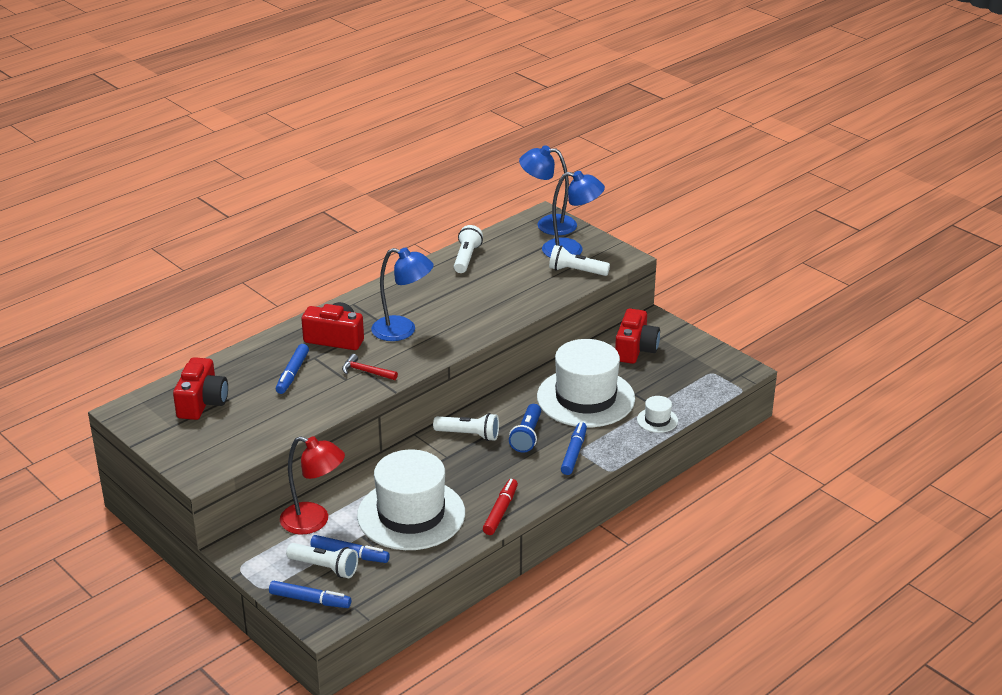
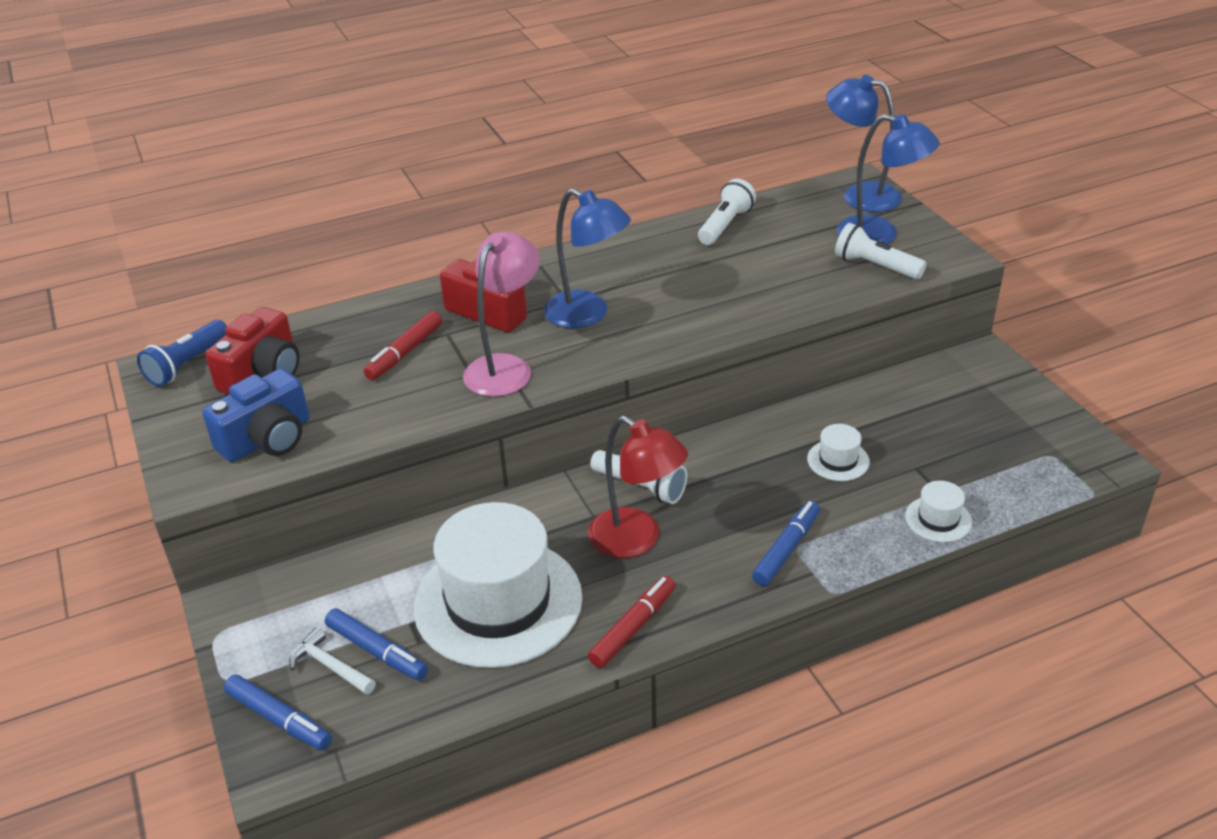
camera: 20 degrees right, 5 degrees up
(233, 440) = (267, 439): none -> blue camera
(292, 374) = (404, 352): blue marker -> red marker
(314, 521) = (356, 582): red lamp -> red lamp (636, 540)
(325, 568) = (330, 666): white flashlight -> white hammer
(366, 372) = (505, 367): red hammer -> pink lamp
(527, 436) = (725, 506): blue flashlight -> blue flashlight (187, 364)
(585, 398) = (838, 460): white hat -> white hat, size x0.41
(635, 349) = (941, 396): red camera -> none

